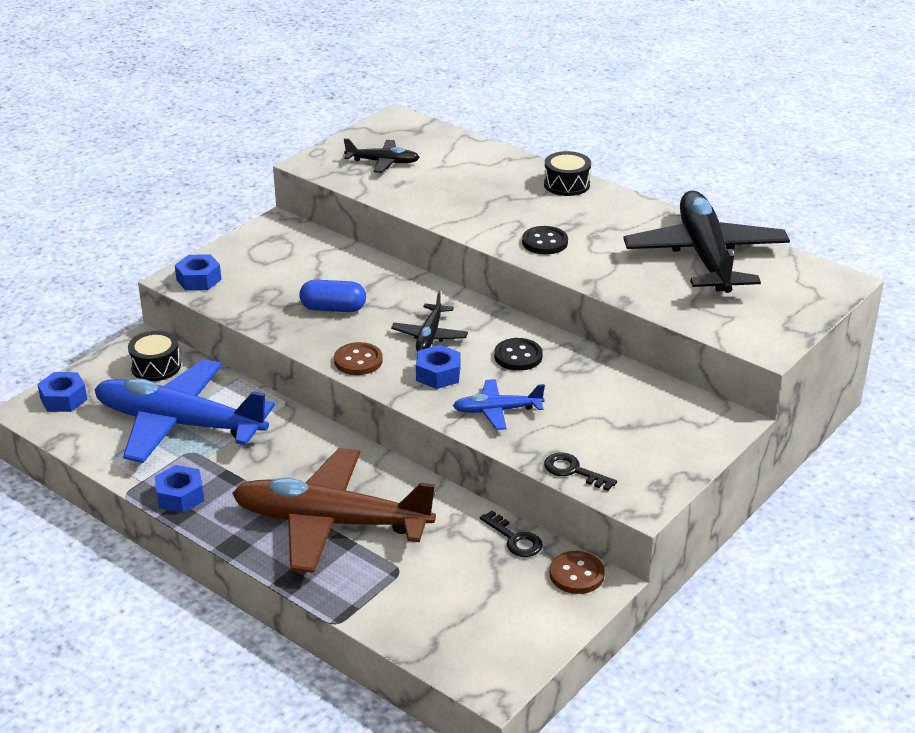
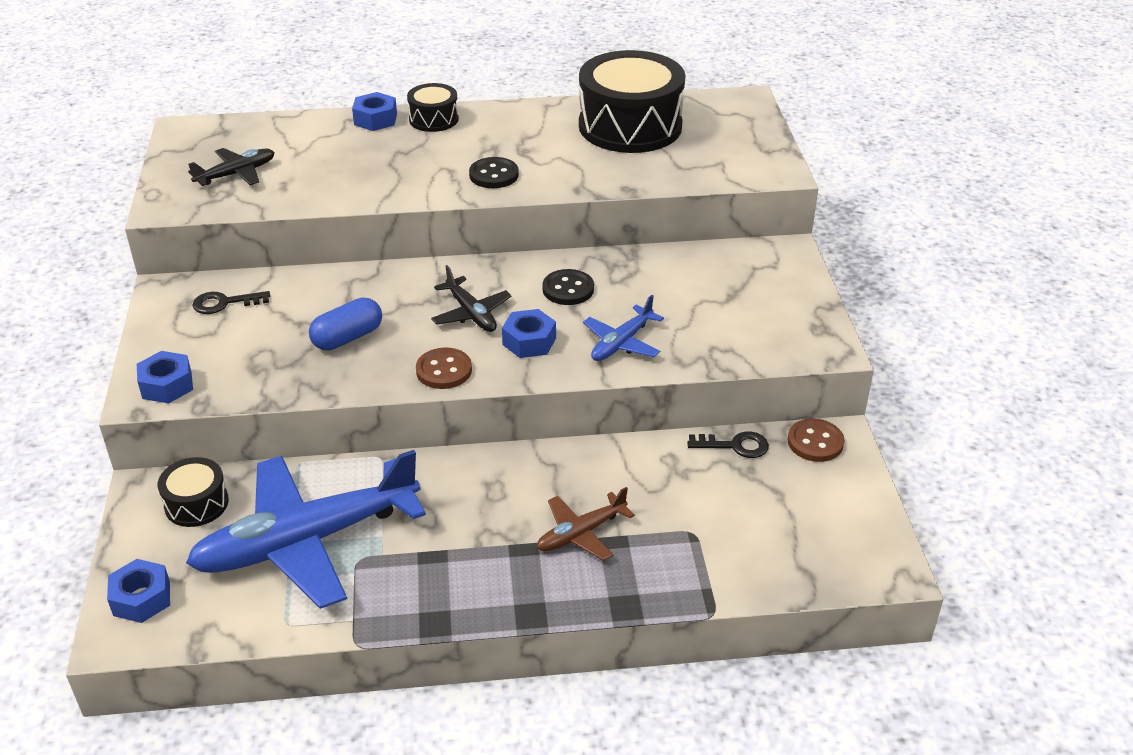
camera: 45 degrees left, 5 degrees up
(180, 496) = (412, 607): blue nut -> blue nut (375, 119)
(332, 523) = (581, 533): brown plane -> brown plane, size x0.46
(573, 471) = (749, 355): black key -> black key (224, 303)
(705, 256) = (630, 126): black plane -> black drum

